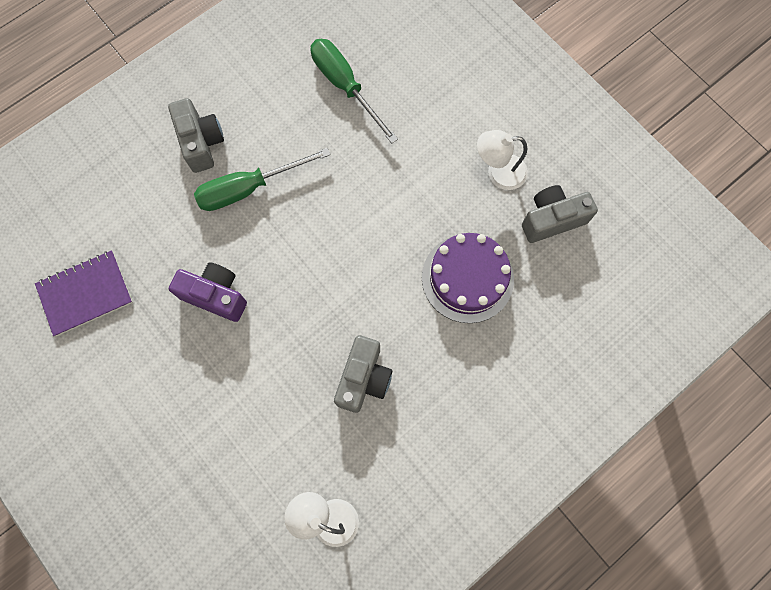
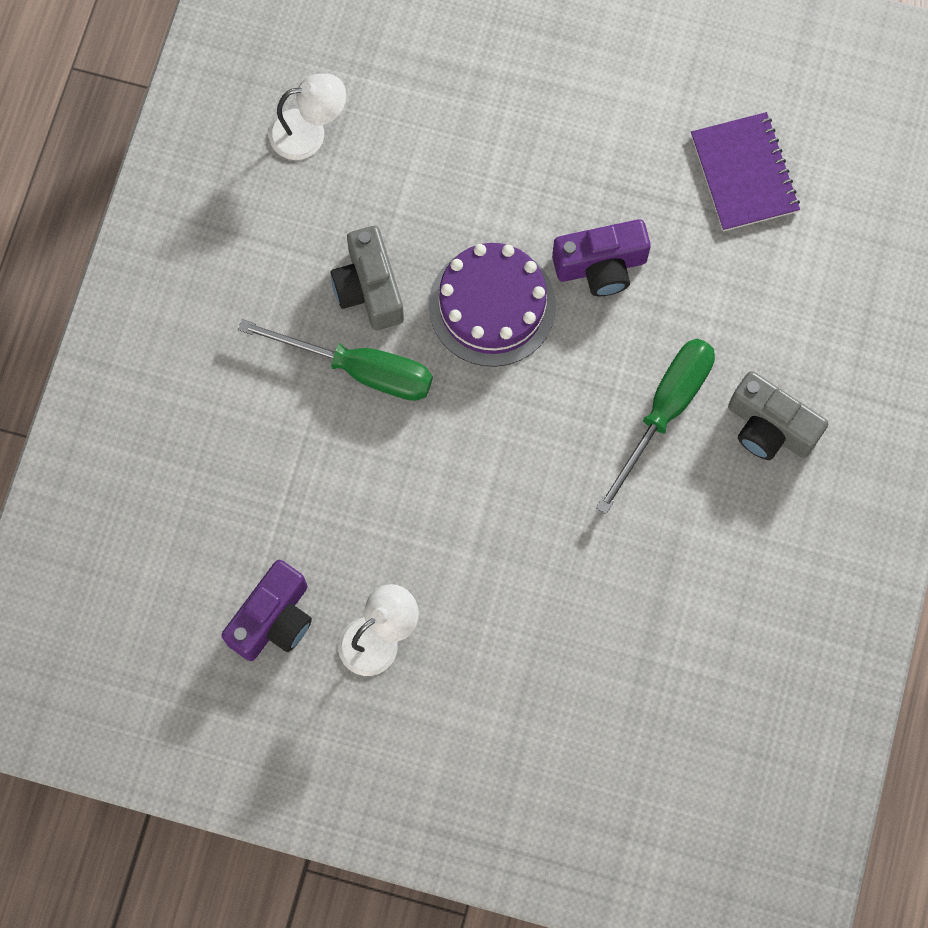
camera: 145 degrees right, 0 degrees up
(85, 293) = (744, 173): purple notebook -> purple notebook turned 45 degrees counterclockwise
(345, 87) = (653, 624): green screwdriver -> green screwdriver (359, 369)
(467, 278) = (329, 477): purple cake -> purple cake (492, 306)
(552, 219) = (273, 619): grey camera -> purple camera

